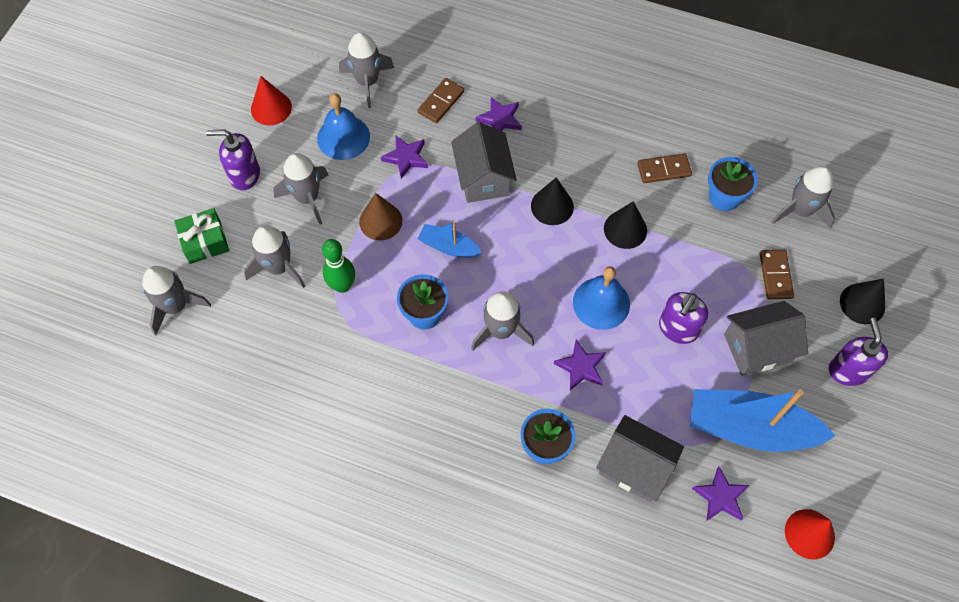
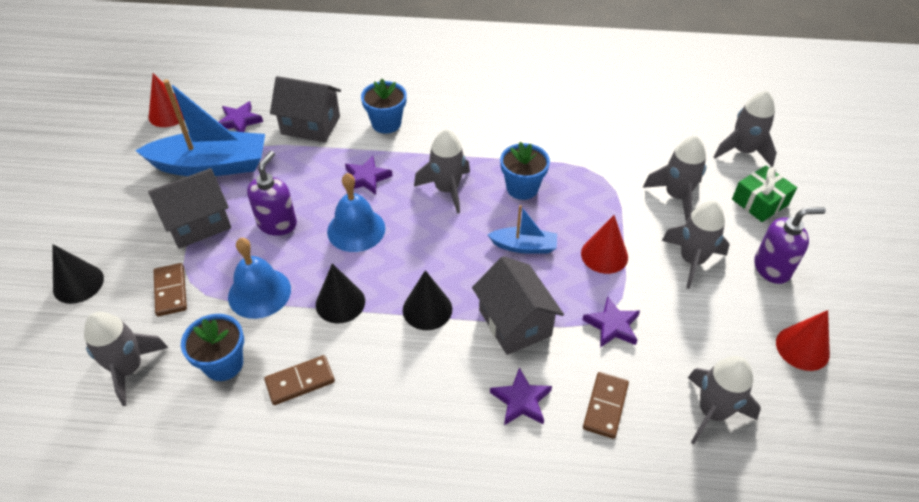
camera: 165 degrees right, 15 degrees down
(342, 286) = (609, 194): green bowling pin -> none
(343, 137) = (696, 332): blue bell -> blue bell (259, 293)
(380, 221) = (604, 255): brown cone -> red cone
(848, 370) = (109, 223): purple soap dispenser -> none

